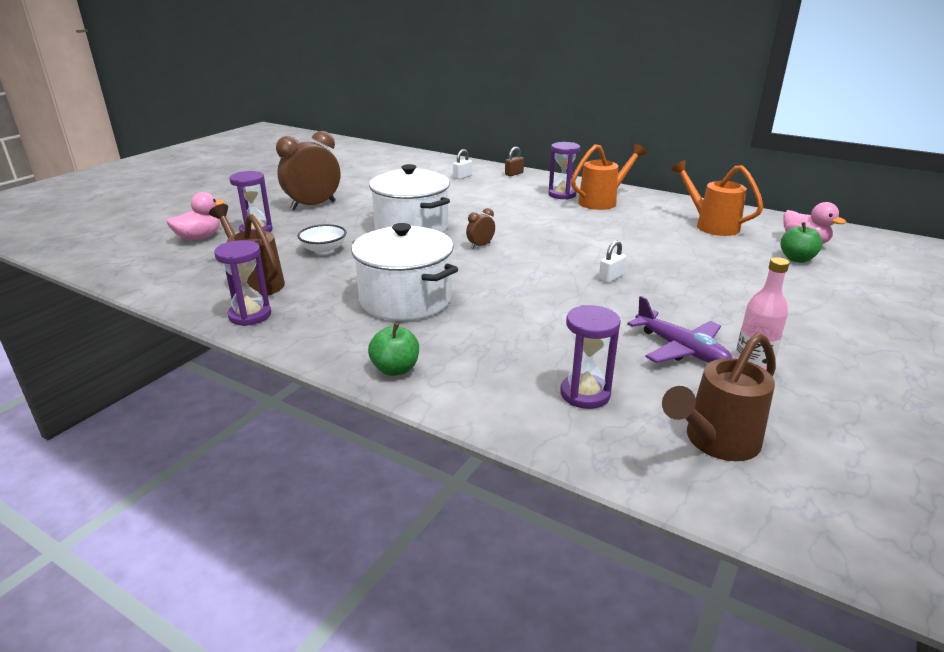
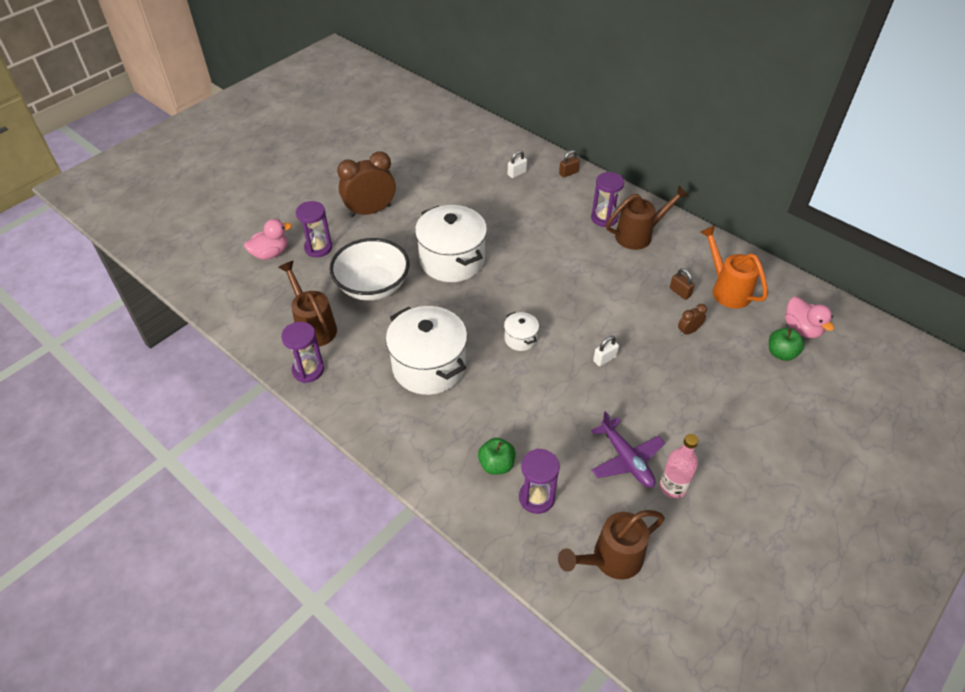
camera: 10 degrees right, 20 degrees up
(324, 250) = (372, 286): white bowl -> white bowl, size x1.90
(395, 369) = (407, 450): green apple -> green apple (496, 465)
(480, 245) = (506, 296): brown clock -> brown clock (688, 331)
(508, 272) = (520, 339): none -> white pot
(602, 201) = (639, 235): orange watering can -> brown watering can
(665, 230) = (680, 292): none -> brown padlock

